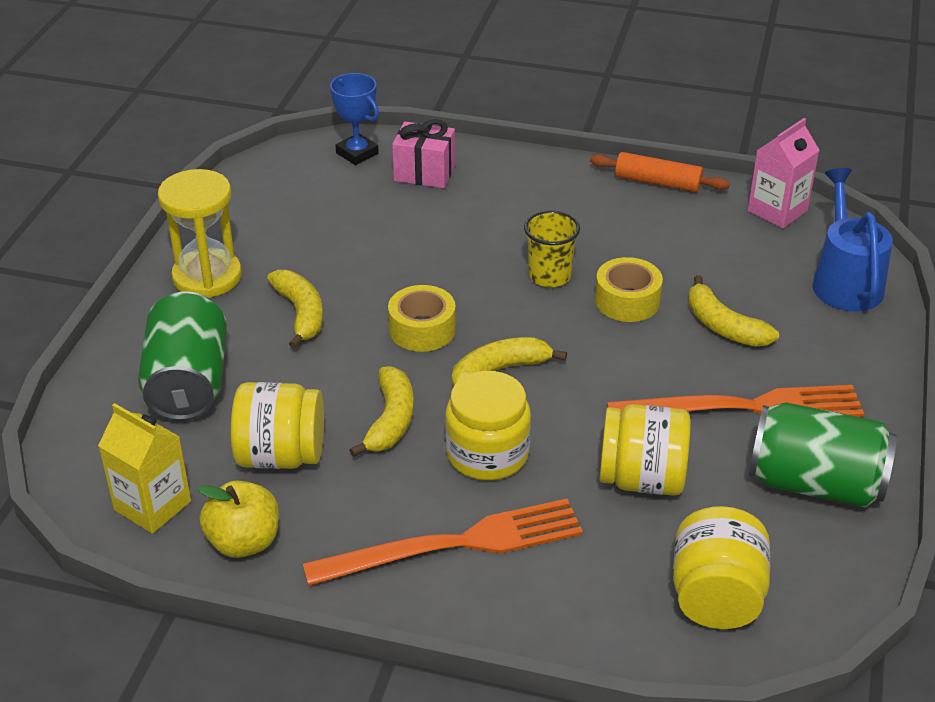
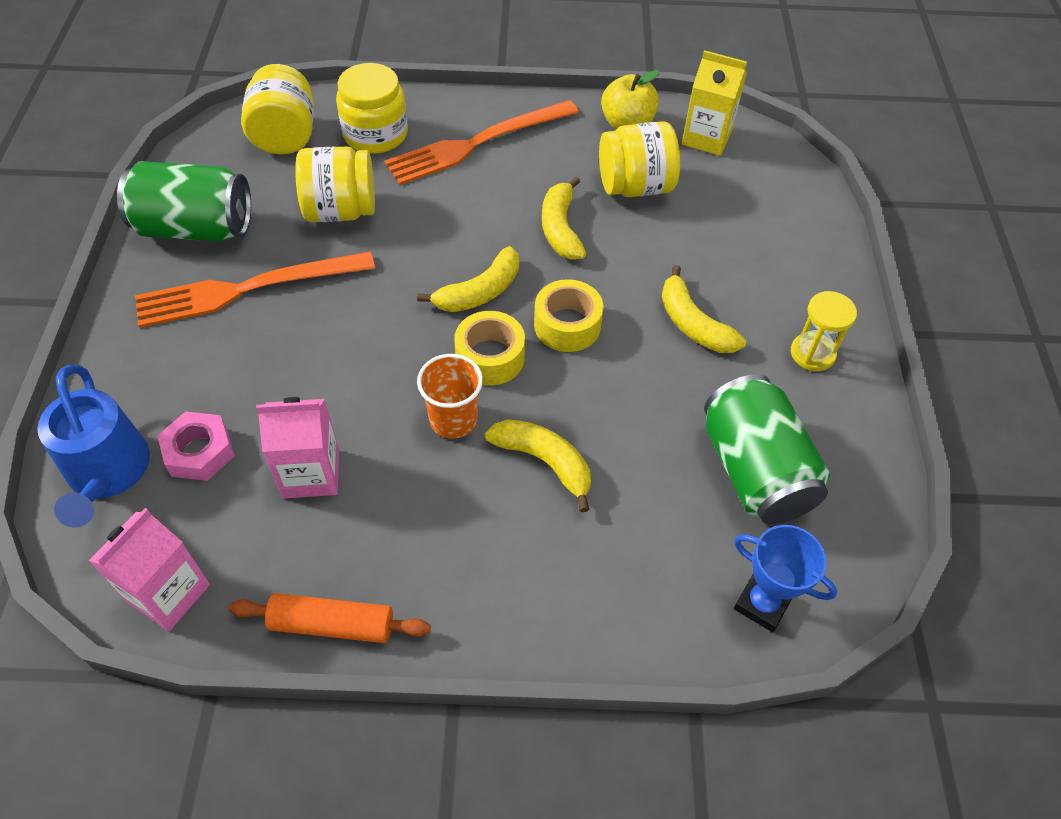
camera: 165 degrees right, 15 degrees up
(188, 383) = (748, 235): green can -> green can (755, 470)
(207, 277) = (812, 353): yellow hourglass -> yellow hourglass, size x0.61
(424, 173) = (654, 578): pink gift -> none
(487, 454) = (471, 212): yellow jar -> yellow jar (375, 134)
(549, 276) = (453, 419): yellow cup -> orange cup
(627, 301) = (363, 399): yellow tape -> yellow tape (490, 357)
(674, 259) = (311, 473): none -> pink carton
(723, 326) = (259, 382): yellow banana -> yellow banana (544, 462)
(770, 285) = (199, 451): none -> pink nut

